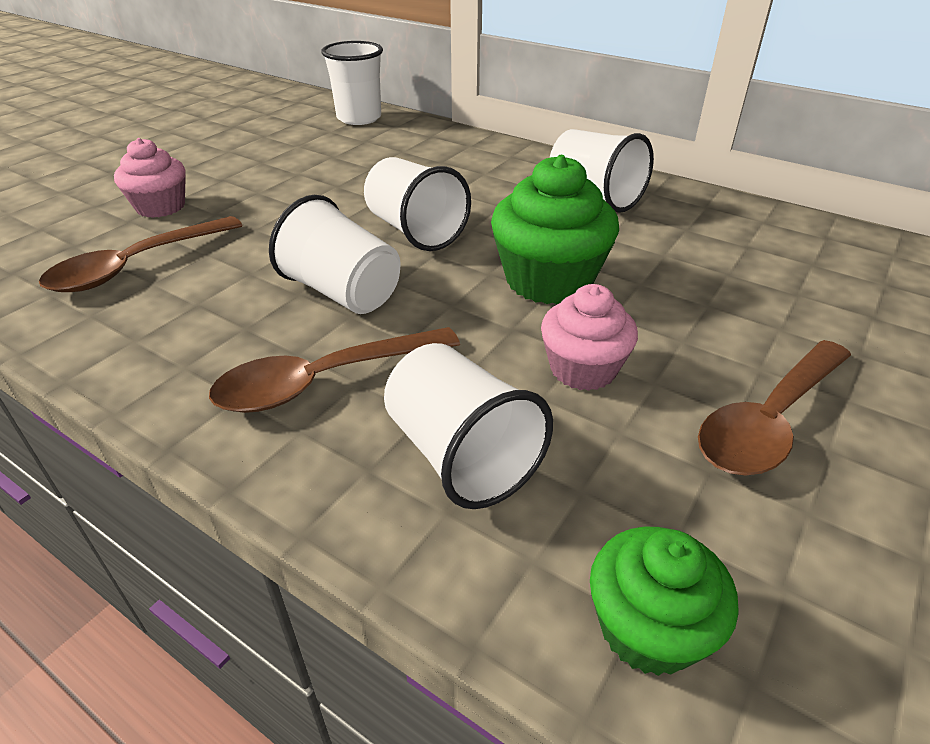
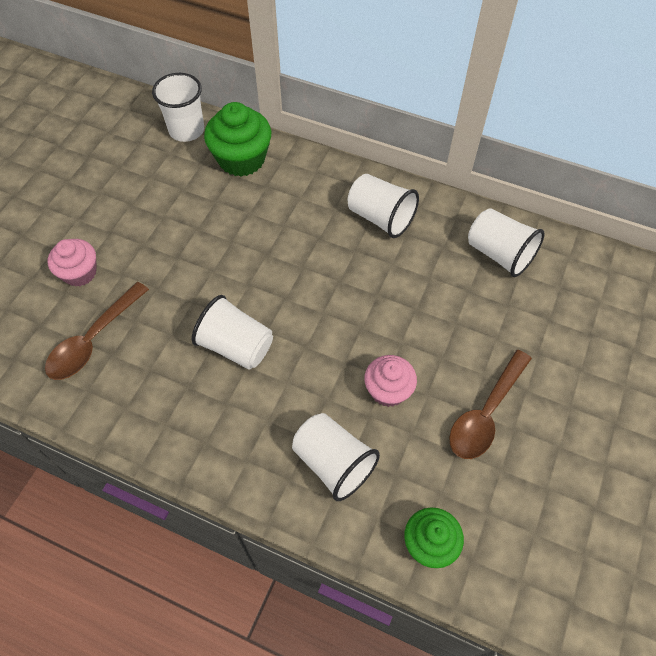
camera: 10 degrees left, 20 degrees up
(324, 381) = (248, 423): brown spoon -> none
(415, 231) = (266, 276): white cup -> white cup (499, 254)
(549, 280) = (360, 315): green cupcake -> green cupcake (241, 159)

